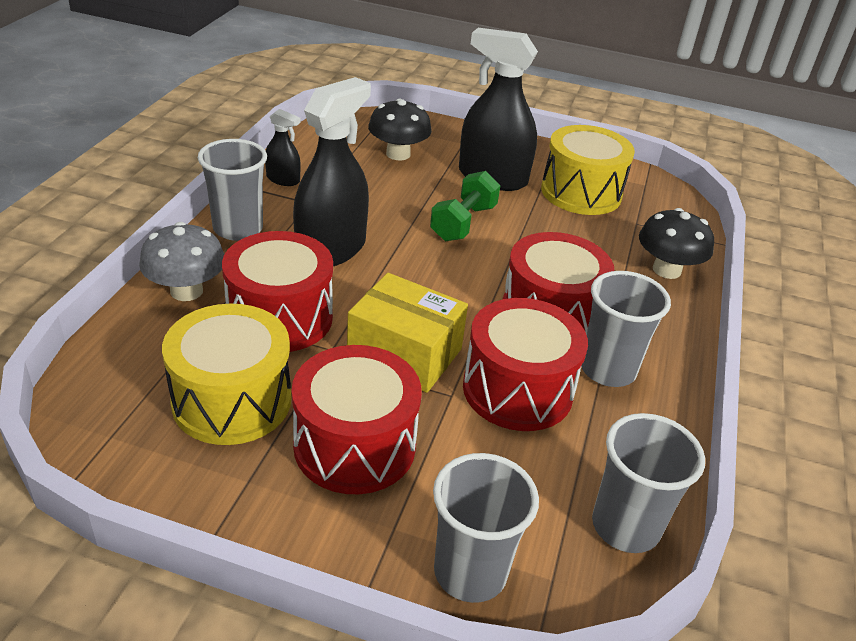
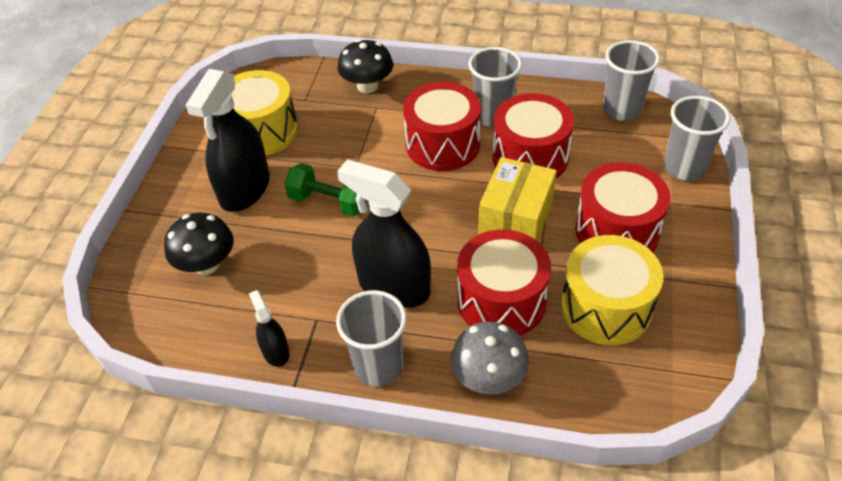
camera: 90 degrees left, 10 degrees up
(283, 179) = (275, 351): black spray bottle -> black spray bottle turned 45 degrees counterclockwise

